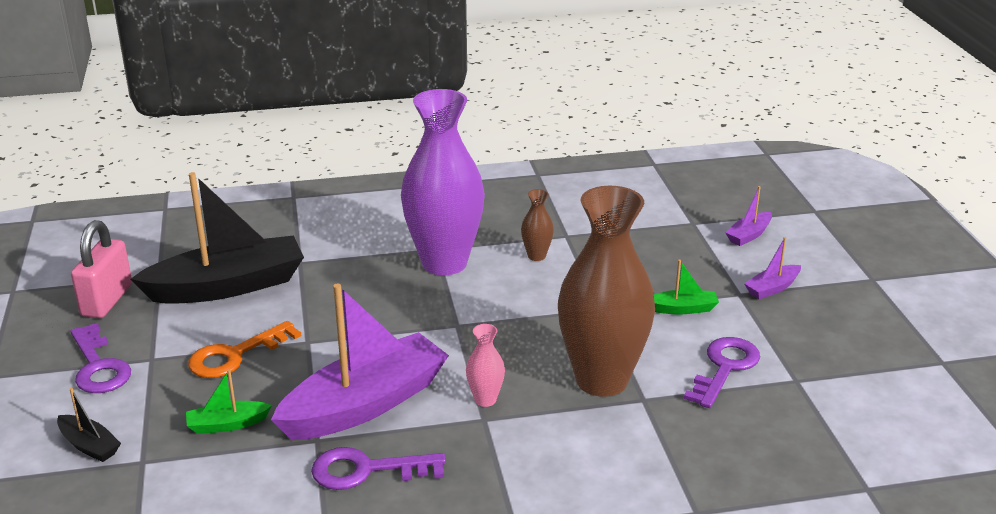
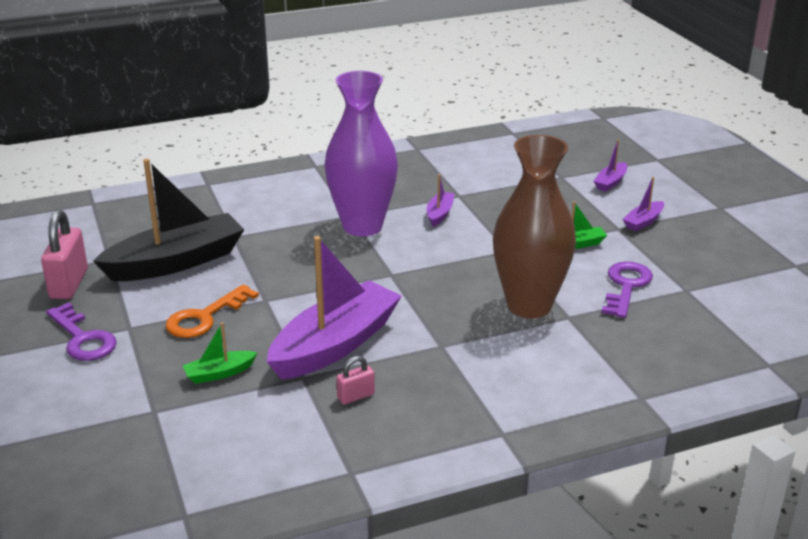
camera: 10 degrees left, 0 degrees up
(89, 445) = (100, 403): black boat -> none
(366, 470) = (356, 396): purple key -> pink padlock
(485, 400) = (437, 330): pink vase -> none
(536, 256) = (439, 214): brown vase -> purple boat

